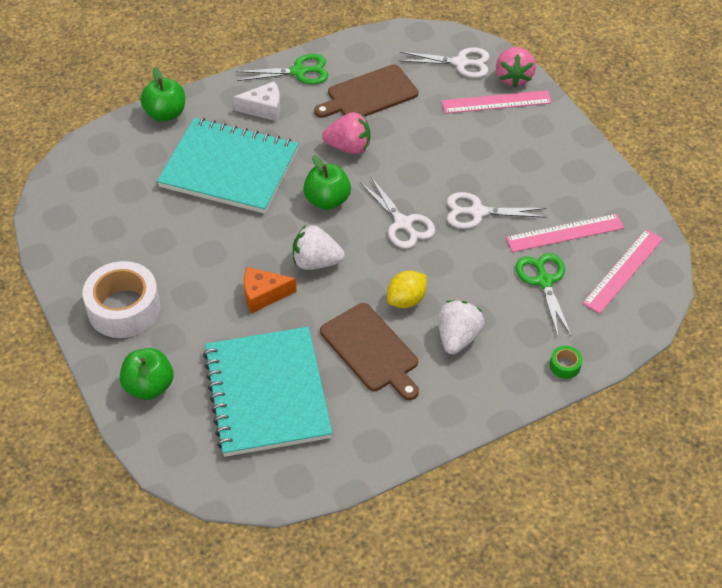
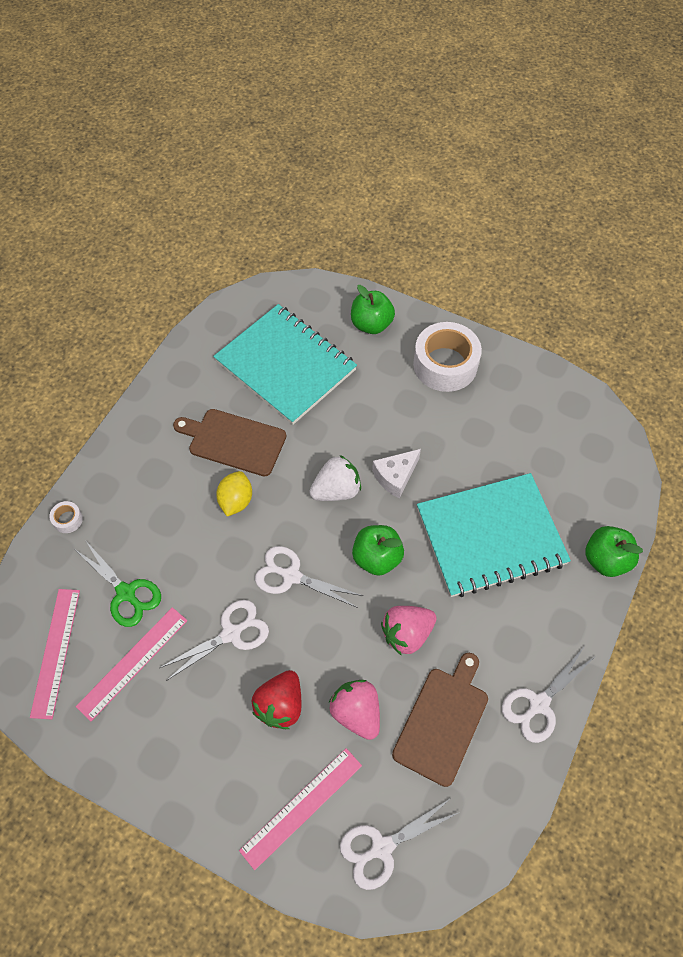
camera: 145 degrees right, 10 degrees up
(263, 295) = (353, 436): orange cheese -> none
(264, 108) = (526, 628): white cheese -> white cheese (395, 476)
(299, 72) = (538, 704): green scissors -> white scissors
(457, 338) = (171, 492): white strawberry -> none
(471, 155) = (280, 705): none -> red strawberry
(513, 77) = (306, 866): pink strawberry -> pink strawberry (356, 712)
(565, 365) = (68, 519): green tape -> white tape

